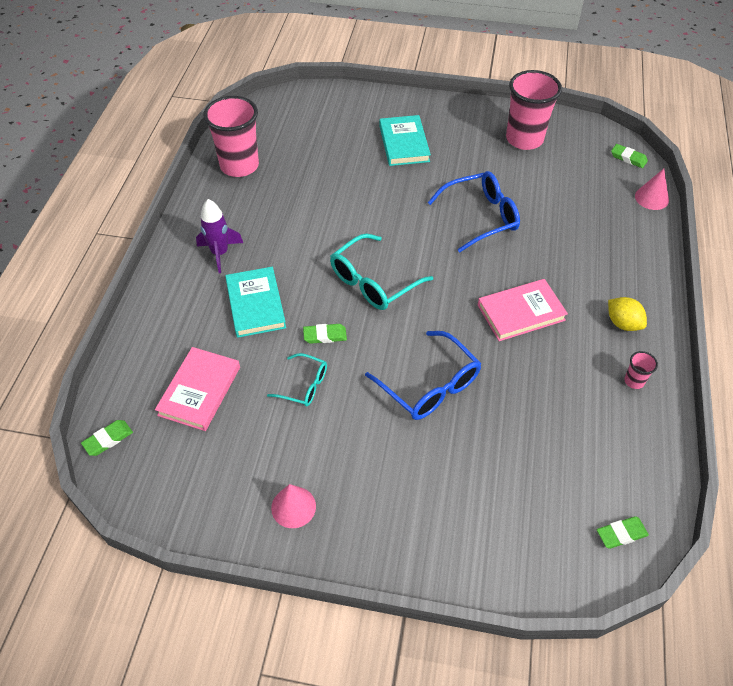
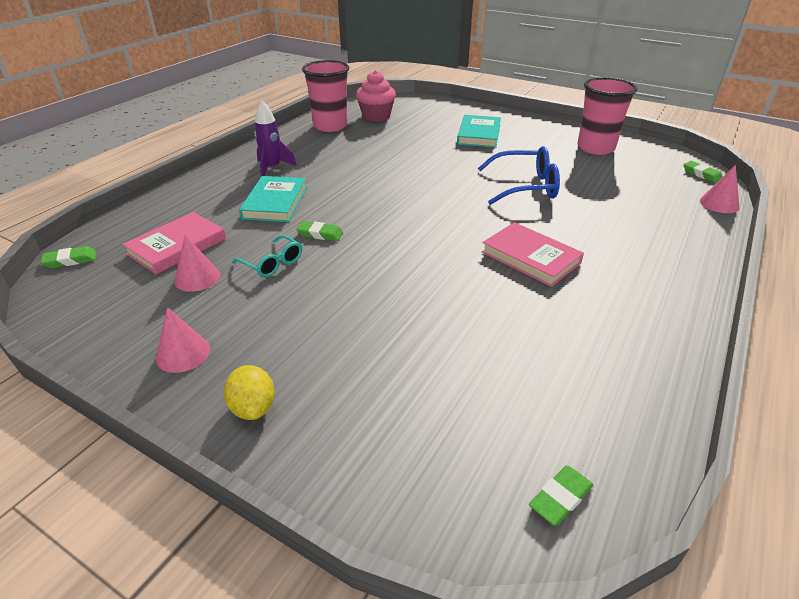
camera: 20 degrees right, 15 degrees down
(247, 423) = (197, 278): none -> pink cone
(280, 136) = (376, 116): none -> pink cupcake
(373, 282) = (392, 208): turquoise glasses -> none
(430, 386) = (397, 291): blue glasses -> none
(521, 312) = (530, 257): pink book -> pink book turned 45 degrees clockwise
(621, 534) = (560, 498): green eraser -> green eraser turned 45 degrees counterclockwise
(622, 323) = (648, 289): yellow lemon -> yellow lemon (253, 407)
(634, 381) = (643, 342): pink cup -> none

